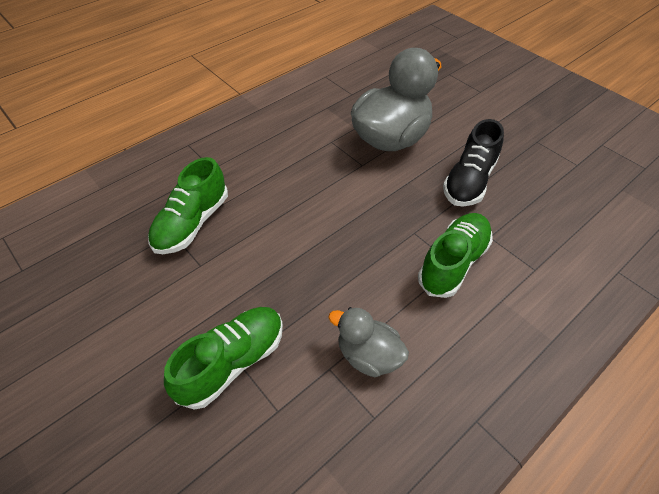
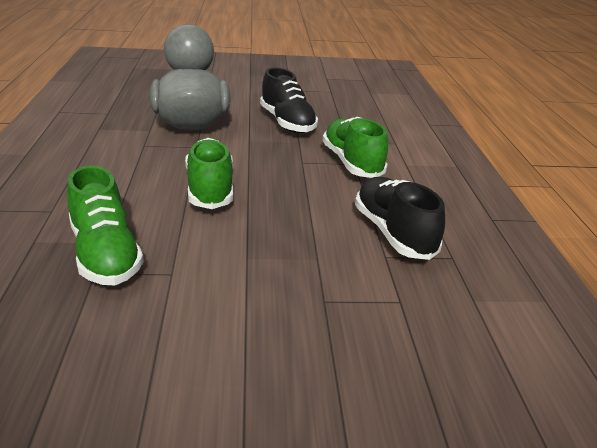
camera: 55 degrees left, 20 degrees down
(232, 362) = (319, 304): green shoe -> green shoe (210, 189)
(368, 355) = (393, 233): grey duck -> black shoe

